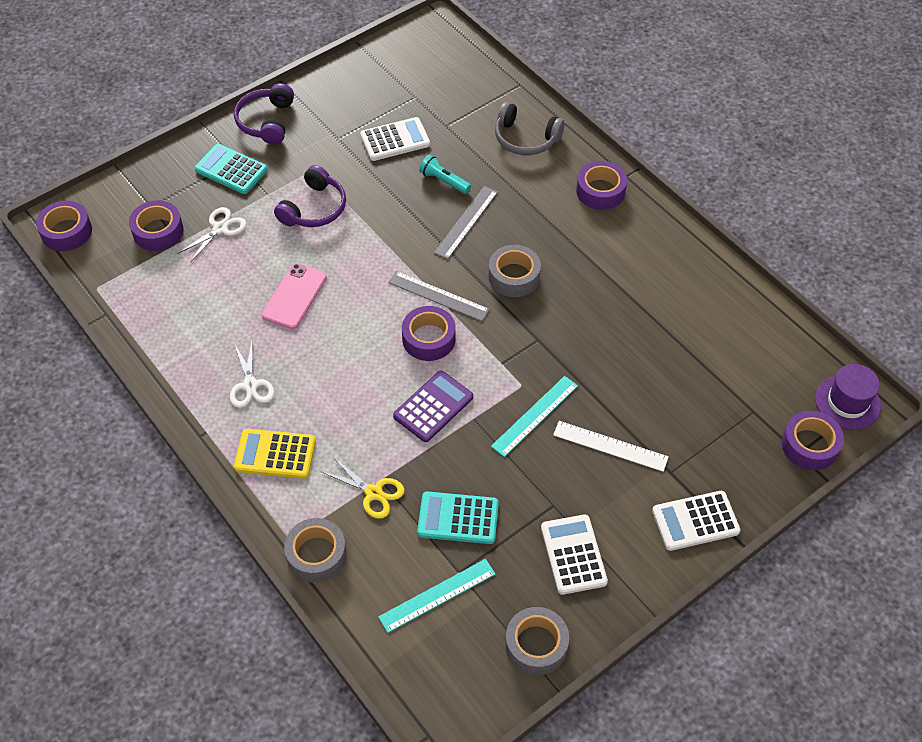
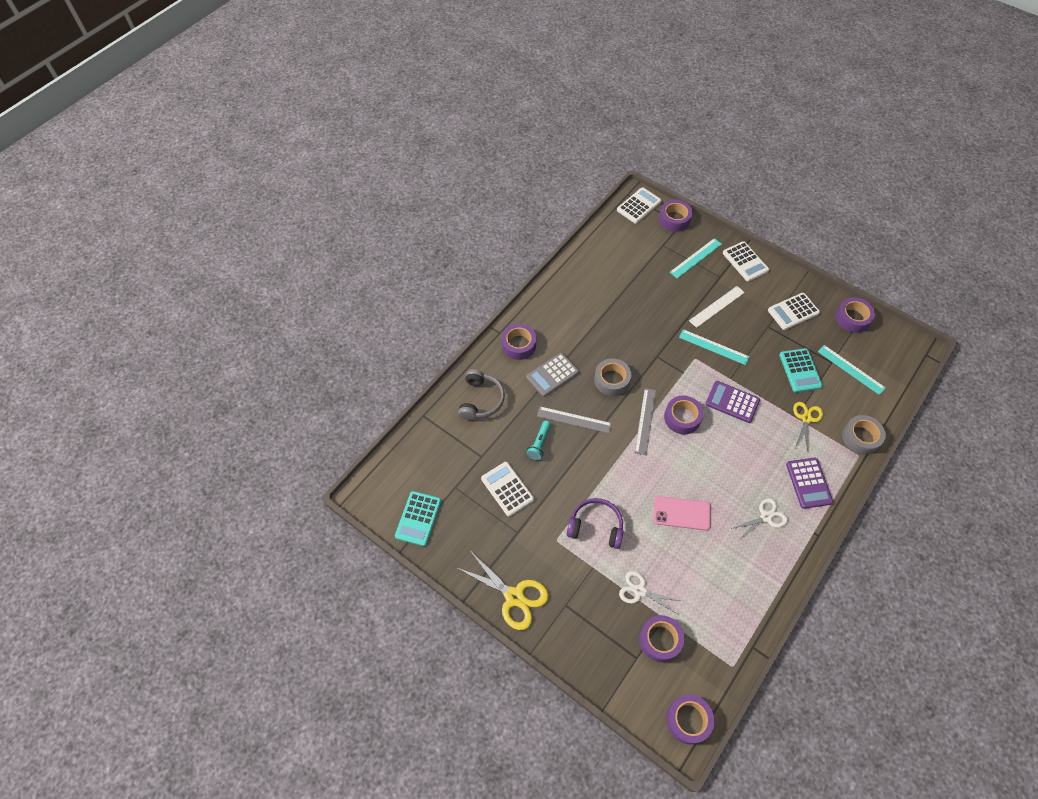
camera: 105 degrees left, 5 degrees up
(231, 170) = (576, 605): turquoise calculator -> turquoise calculator (418, 518)
(266, 121) = (514, 596): purple headphones -> yellow scissors
(275, 454) = (808, 483): yellow calculator -> purple calculator
(536, 645) = (852, 318): grey tape -> purple tape
(542, 215) = (552, 375): none -> grey calculator
(610, 446) = (717, 306): white ruler -> white ruler turned 45 degrees clockwise
(717, 449) = (695, 258): none -> turquoise ruler
(847, 402) = (639, 206): purple hat -> white calculator

